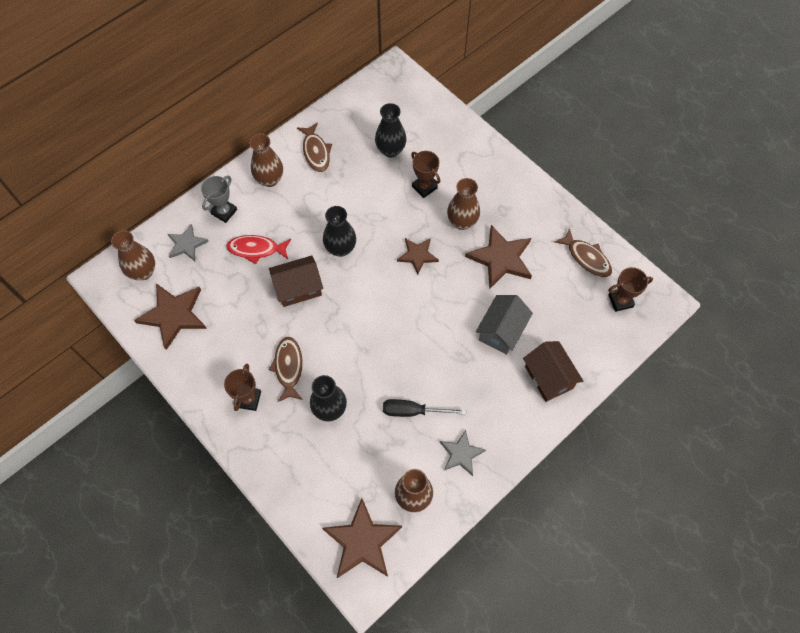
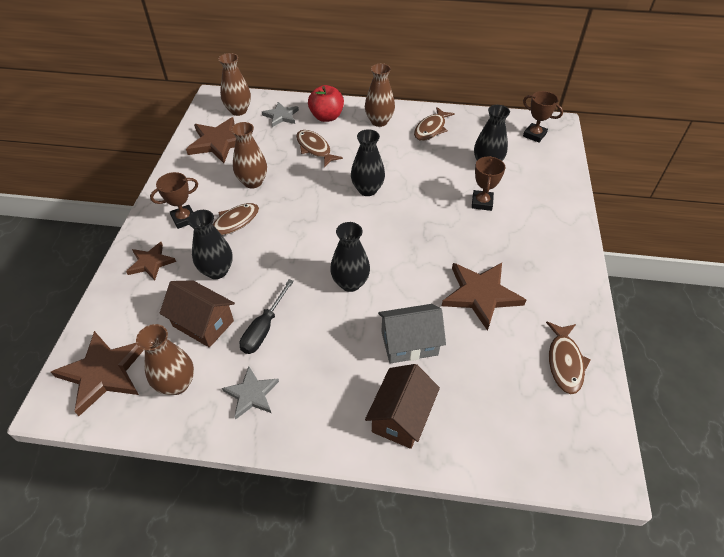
camera: 50 degrees right, 15 degrees down
(224, 212) = (326, 117): grey trophy -> red apple
(256, 249) = (315, 149): red fish -> brown fish
(298, 288) = (307, 188): brown house -> brown house (203, 323)
(413, 411) = (264, 328): black screwdriver -> black screwdriver turned 120 degrees counterclockwise
(417, 255) = (415, 237): brown star -> brown star (151, 262)
(421, 328) = (350, 283): none -> black vase
(462, 222) = (481, 245): brown vase -> brown vase (253, 182)
(620, 301) = (556, 427): brown trophy -> brown trophy (534, 135)

